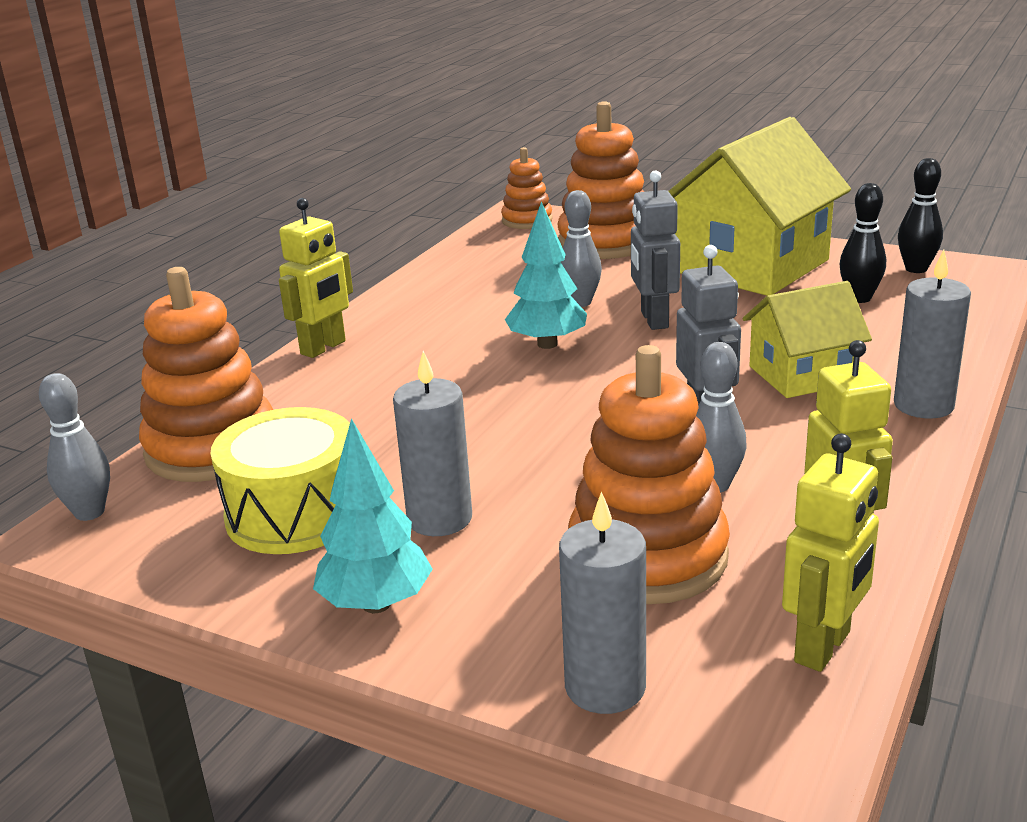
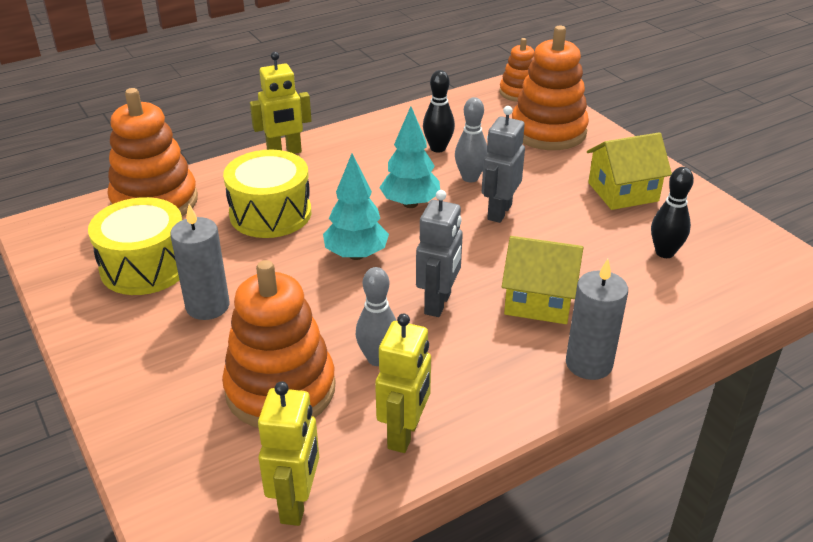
camera: 30 degrees right, 10 degrees up
(89, 512) = (60, 219): grey bowling pin -> none
(376, 604) = (118, 346): turquoise tree -> turquoise tree (356, 255)
(390, 407) = (270, 213): none -> yellow drum
(605, 687) = (160, 460): grey candle -> none
(751, 266) = (623, 192): yellow house -> yellow house, size x0.57
(823, 647) = (296, 503): yellow robot -> yellow robot turned 60 degrees counterclockwise
(916, 269) = (744, 243): black bowling pin -> black bowling pin (438, 148)

